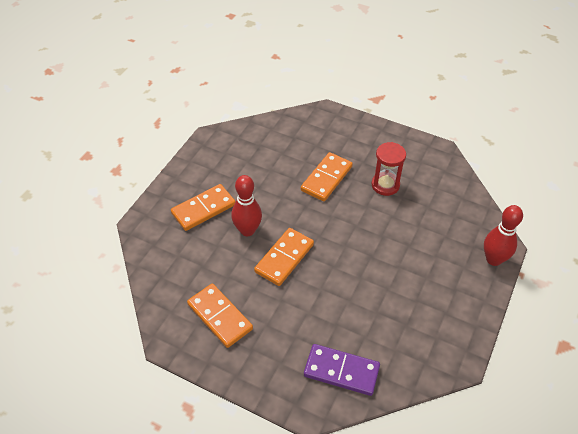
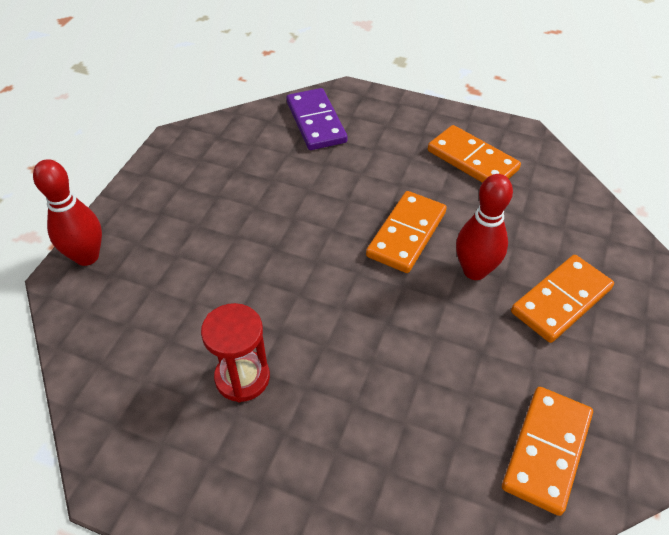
camera: 175 degrees right, 0 degrees up
(326, 178) = (356, 382): orange domino -> orange domino (546, 450)
(341, 371) = (316, 122): purple domino -> purple domino turned 60 degrees clockwise

